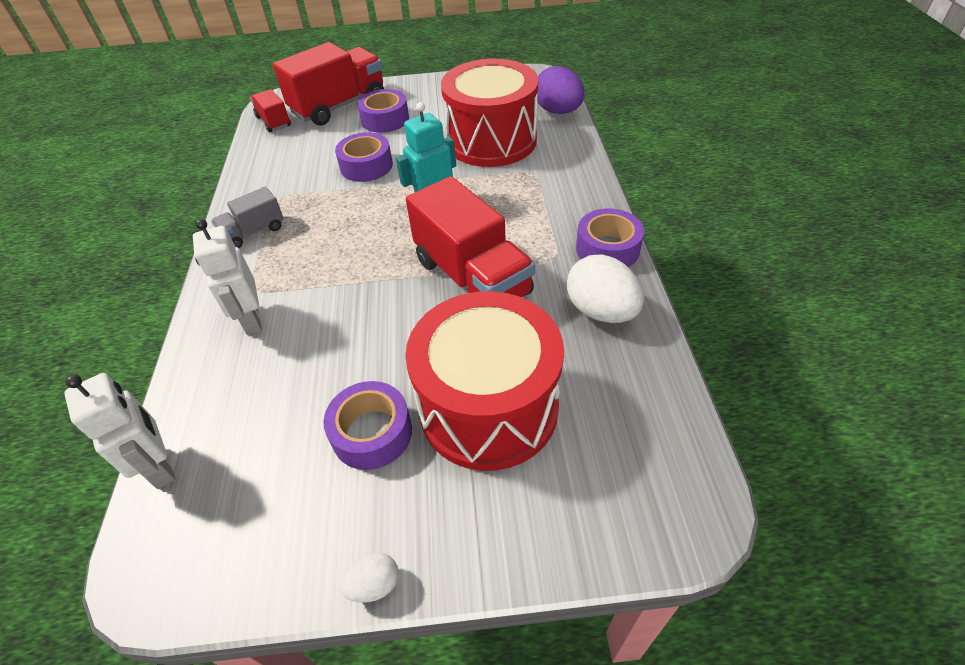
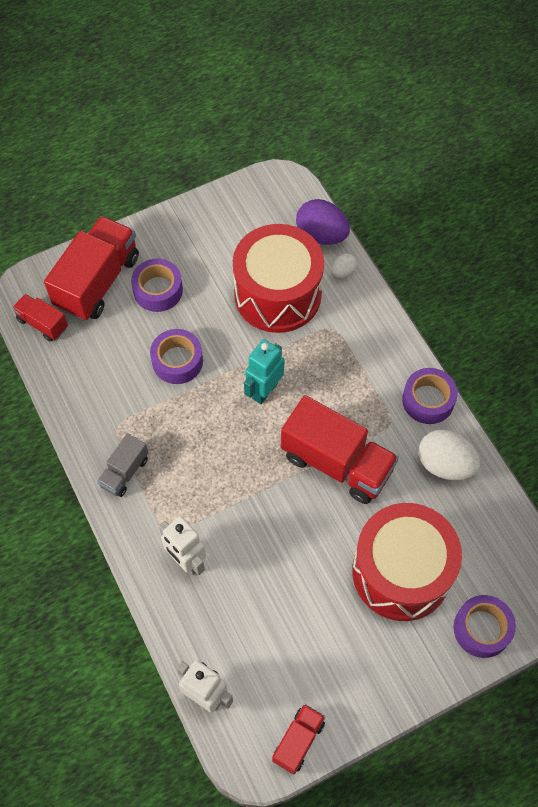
camera: 25 degrees left, 15 degrees up
(226, 573) = (298, 741): none -> red truck
(372, 433) = (334, 619): purple tape -> purple tape (482, 629)
(374, 585) = (390, 712): white egg -> white egg (343, 272)

